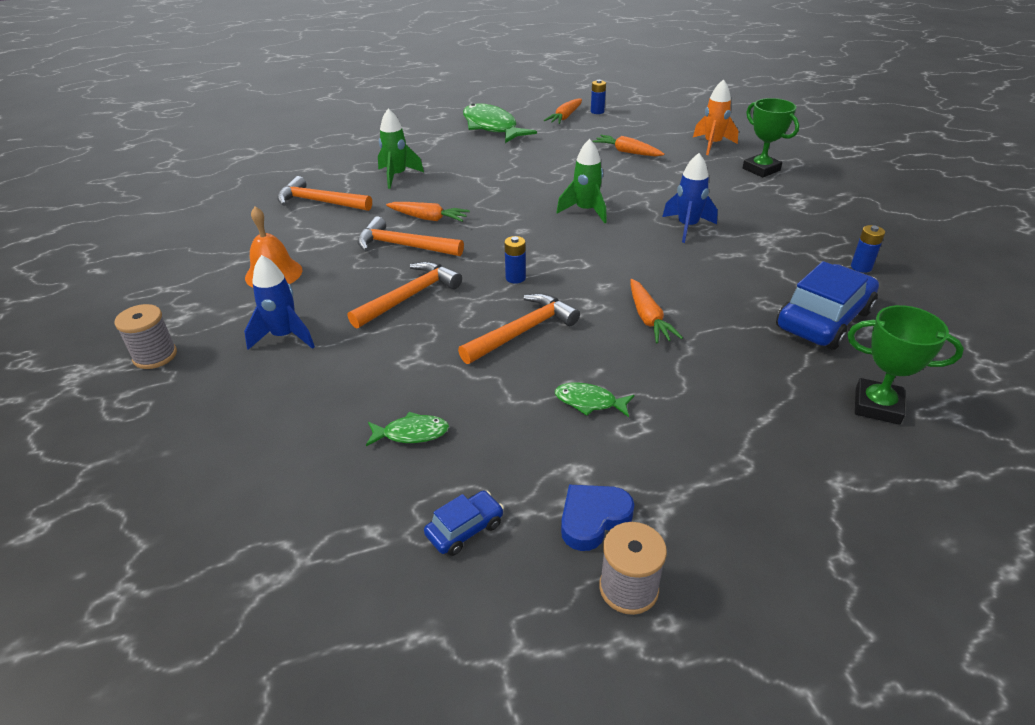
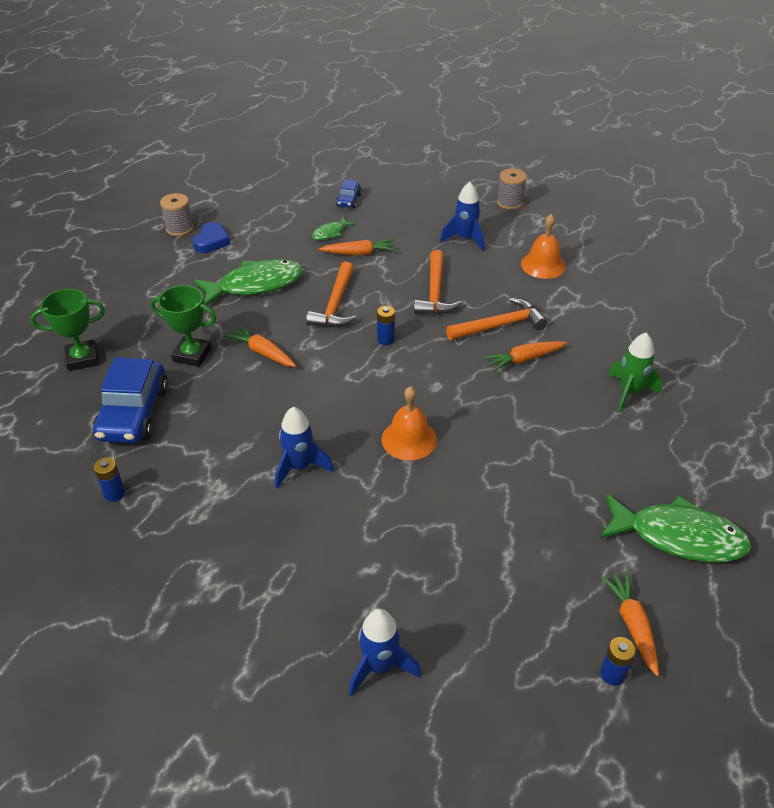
camera: 140 degrees right, 5 degrees up
(320, 202) = (631, 330): orange hammer -> none
(465, 529) = (264, 216): blue car -> blue car (349, 200)
(586, 211) = (409, 439): green rocket -> orange bell
(589, 402) = (256, 285): green fish -> green fish, size x2.10
(627, 152) = (467, 576): orange carrot -> orange carrot (359, 253)
(712, 145) = (379, 666): orange rocket -> blue rocket
(761, 169) = (281, 632): green trophy -> green trophy (192, 355)

